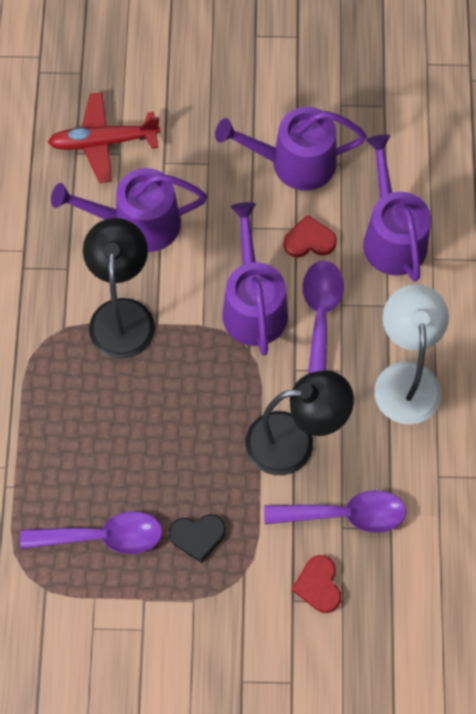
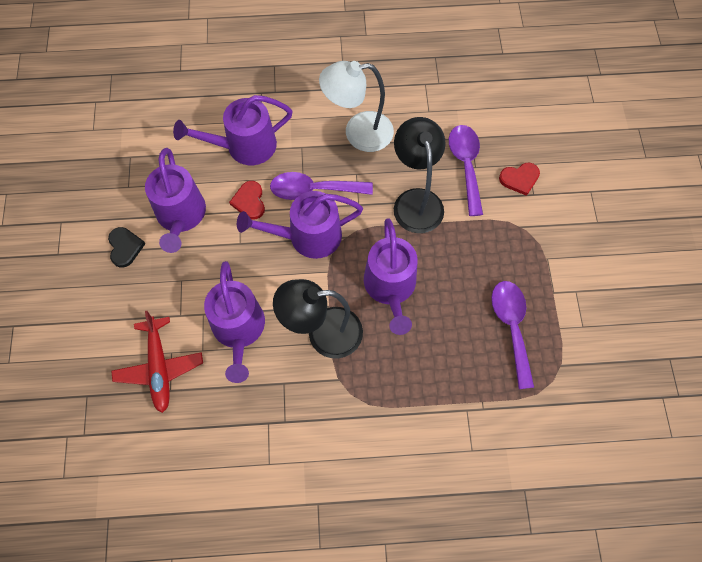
camera: 95 degrees left, 0 degrees up
(173, 397) = (390, 287): none -> purple watering can
(198, 536) = (498, 260): black heart -> black heart (125, 247)

